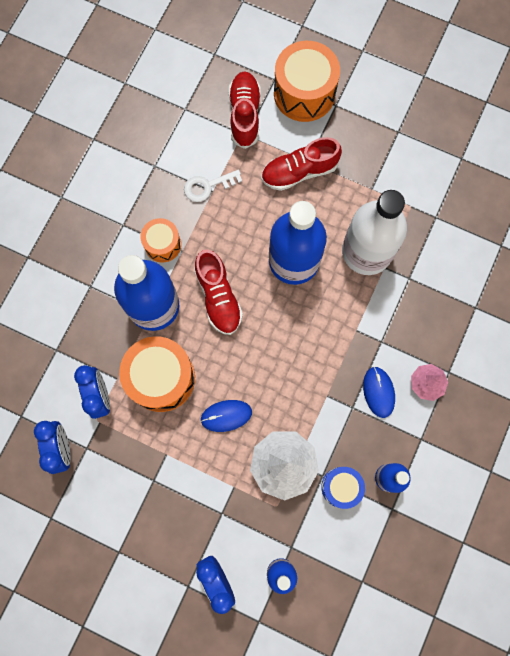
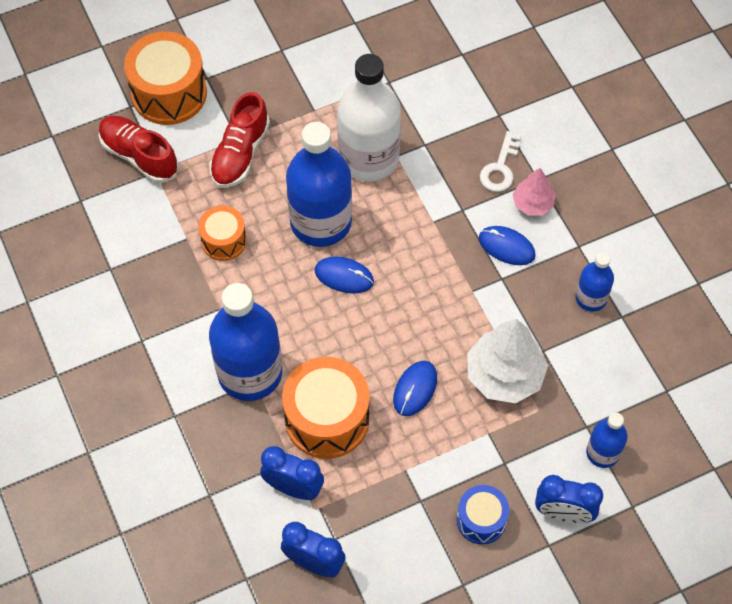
camera: 50 degrees left, 15 degrees down
(162, 244) = (196, 320): orange drum -> orange drum (224, 240)
(208, 186) = (177, 238): white key -> white key (500, 168)
(218, 297) = (294, 310): red shoe -> none
(268, 307) = (344, 276): none -> blue mouse
(341, 487) = (566, 343): blue drum -> blue drum (481, 520)

